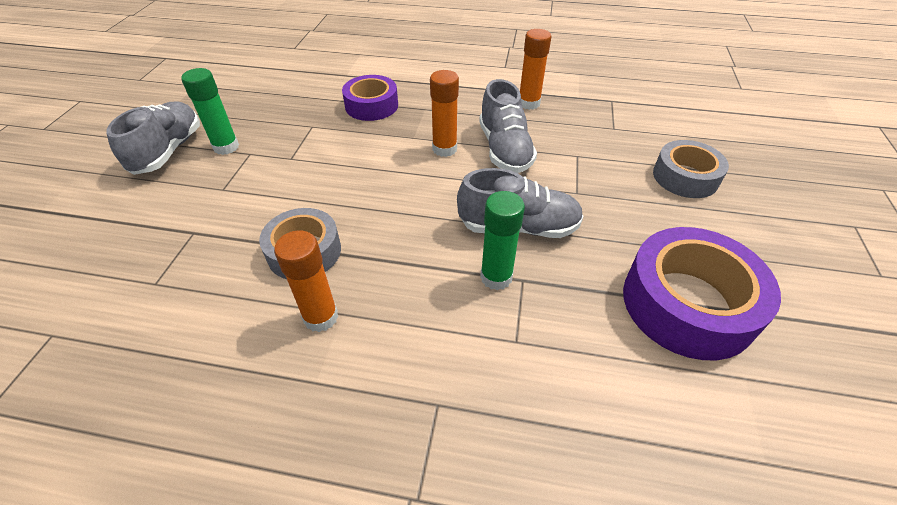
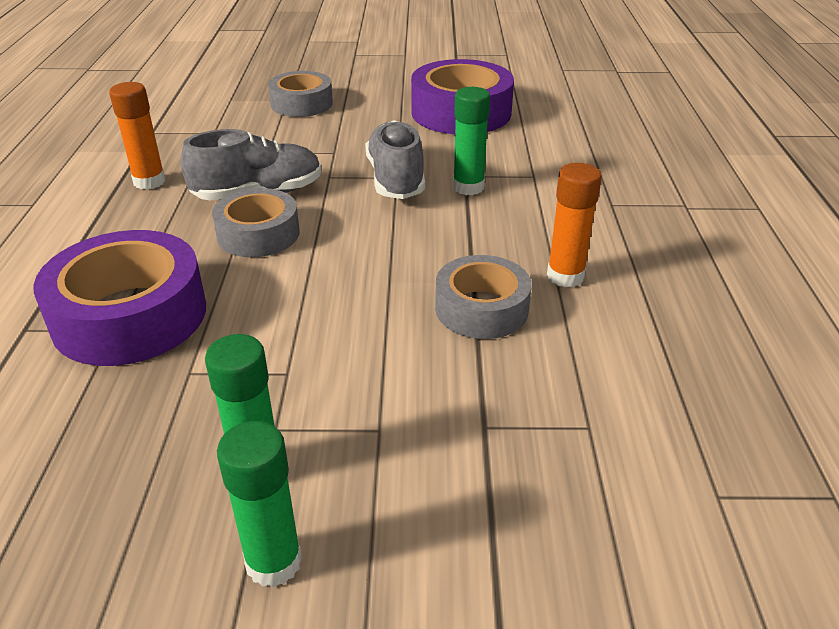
camera: 100 degrees left, 10 degrees down
(168, 151) = (274, 562): grey shoe -> green glue stick
(371, 105) = (130, 315): purple tape -> purple tape, size x1.58
(444, 149) = (258, 234): orange glue stick -> grey tape

